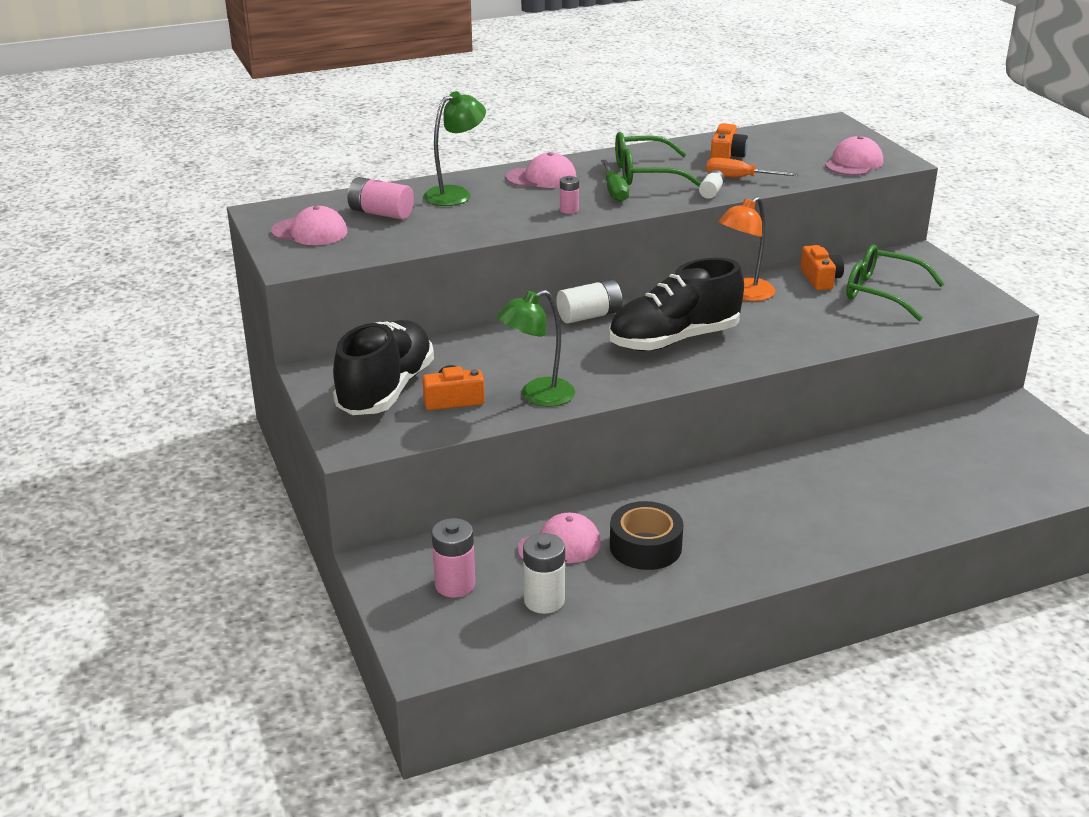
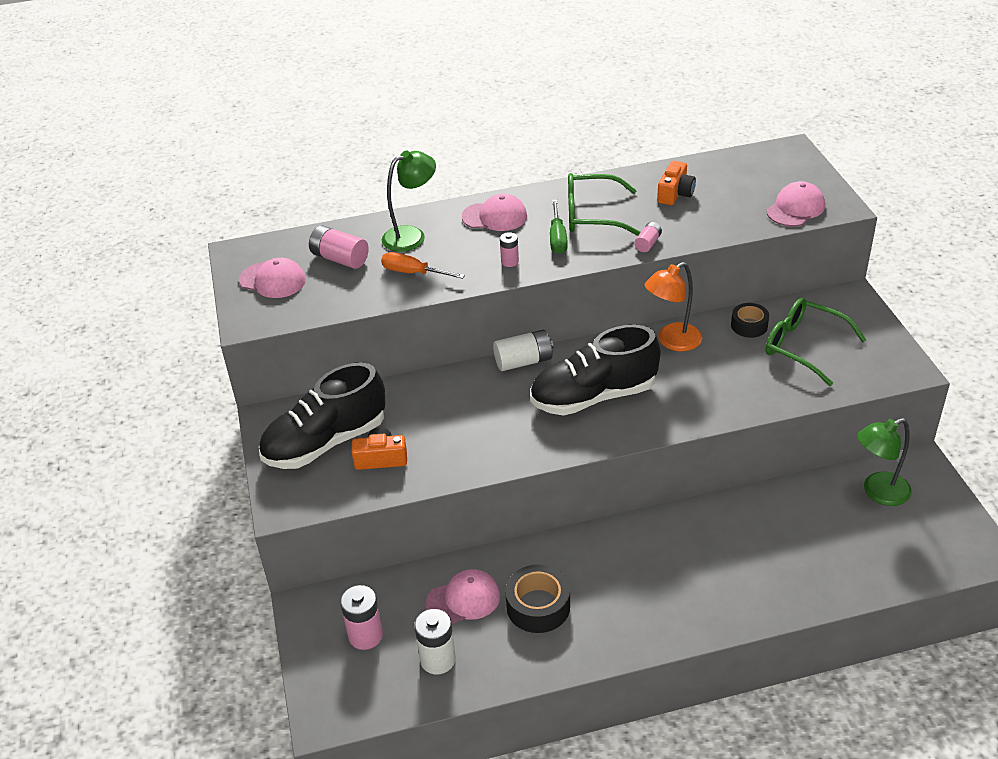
camera: 10 degrees right, 10 degrees up
(386, 390) = (325, 442): black shoe -> black shoe turned 150 degrees counterclockwise
(537, 396) = (455, 459): green lamp -> green lamp (878, 492)
(711, 192) = (648, 243): white battery -> pink battery
(739, 178) = (679, 225): orange screwdriver -> orange screwdriver (413, 273)
(820, 279) = (749, 325): orange camera -> black tape

